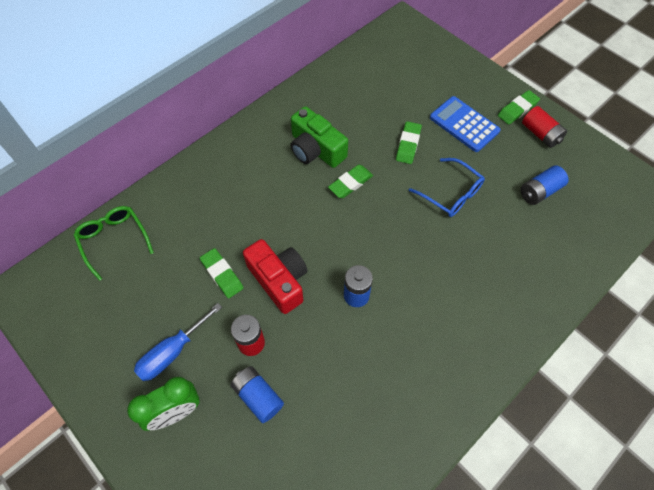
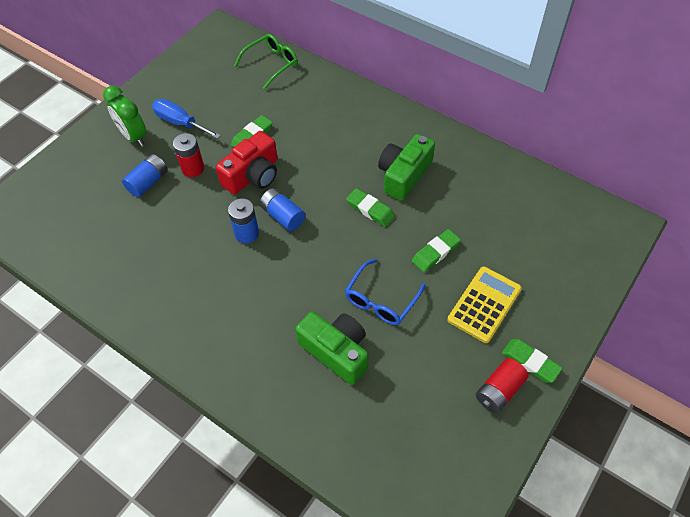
camera: 80 degrees right, 5 degrees down
(408, 145) = (435, 253): green eraser -> green eraser turned 45 degrees counterclockwise
(464, 124) = (484, 304): blue calculator -> yellow calculator
(499, 237) = (336, 351): none -> green camera
(539, 191) = (409, 392): blue battery -> blue battery (283, 216)

